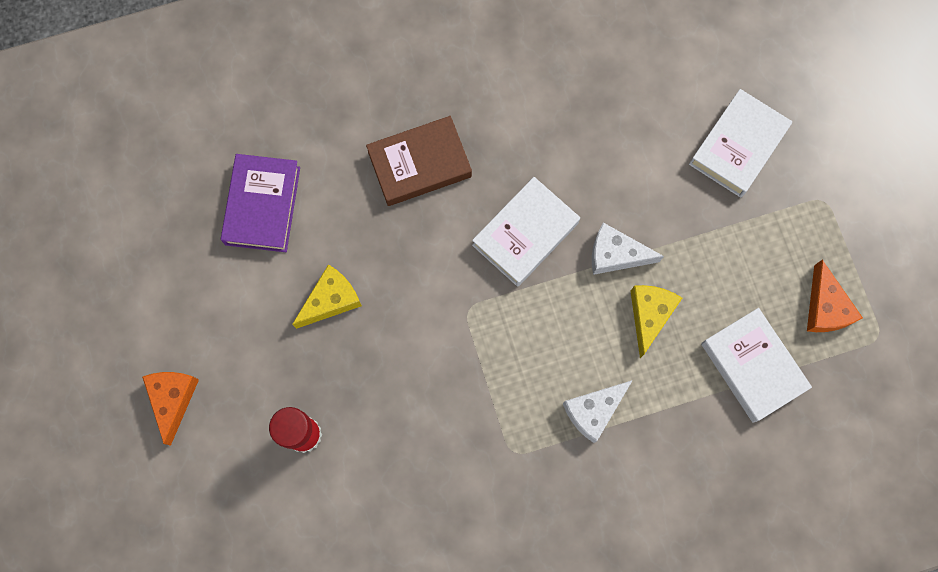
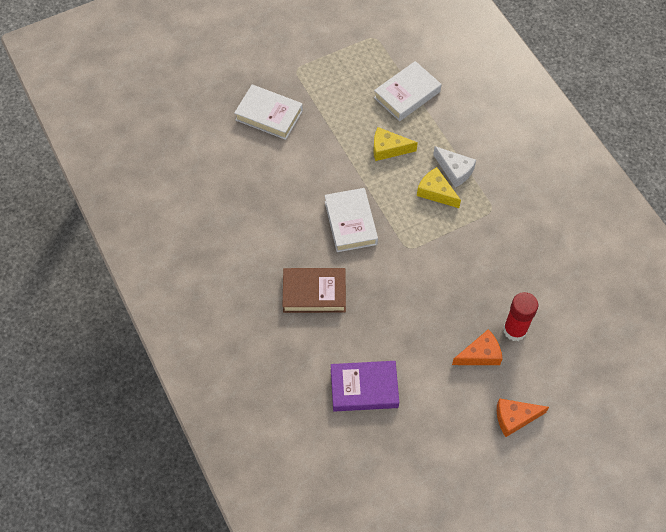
camera: 100 degrees left, 15 degrees down
(331, 300) = (421, 331): yellow cheese -> yellow cheese (436, 192)
(419, 164) = (314, 293): brown book -> brown book turned 60 degrees counterclockwise
(525, 234) = (350, 223): white book -> white book turned 45 degrees clockwise
(615, 254) = (353, 171): white cheese -> none
(825, 307) = (363, 63): orange cheese -> orange cheese (480, 354)

